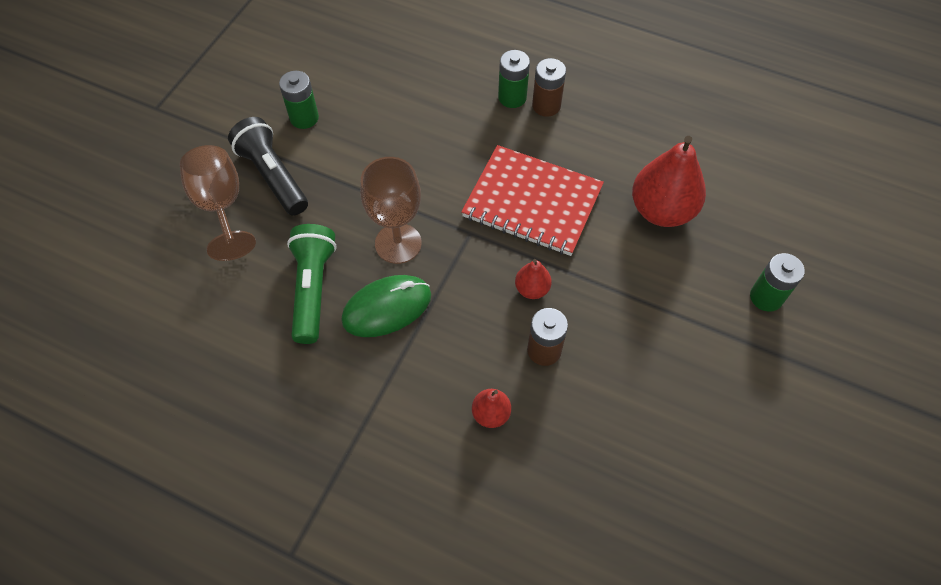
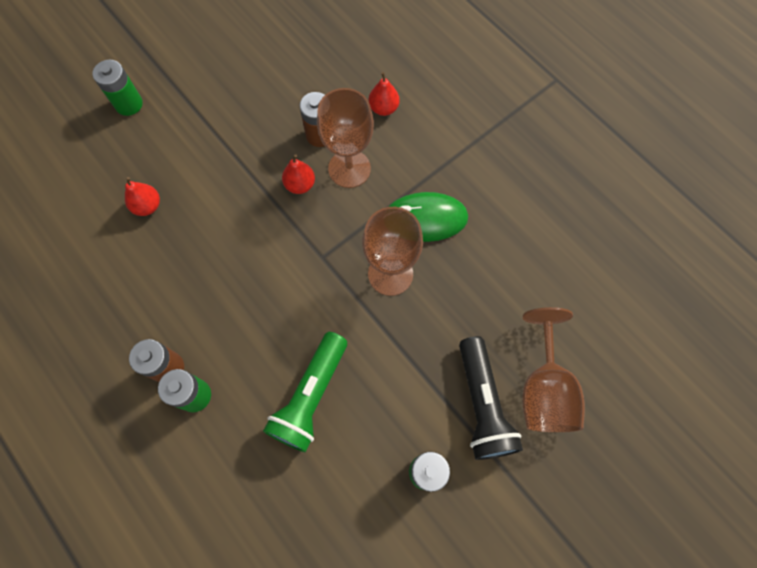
camera: 155 degrees left, 10 degrees up
(313, 289) = (481, 262): green flashlight -> green flashlight (310, 396)
(491, 326) = (349, 168): none -> brown goblet
(532, 202) = (251, 262): red notebook -> none
(661, 210) = (147, 206): red pear -> red pear, size x0.49

